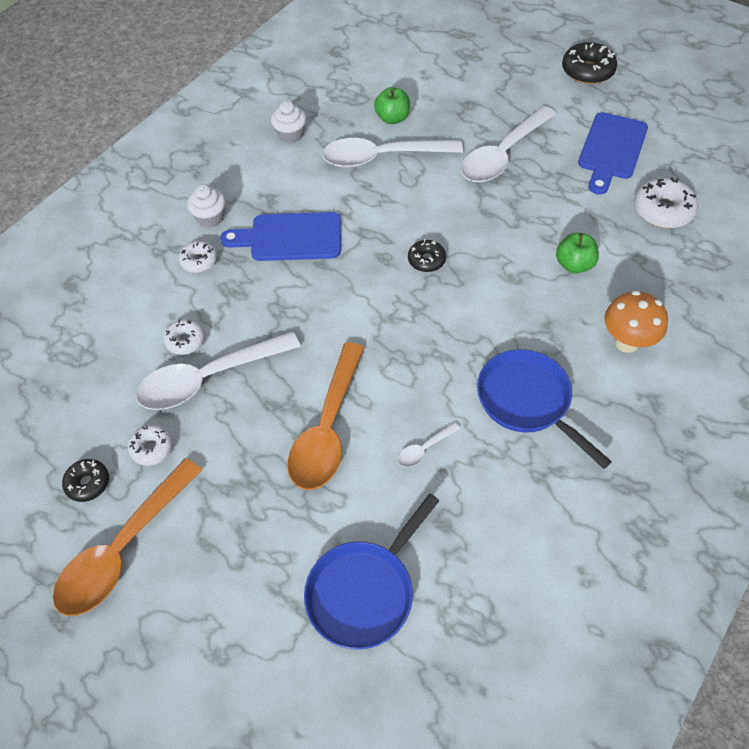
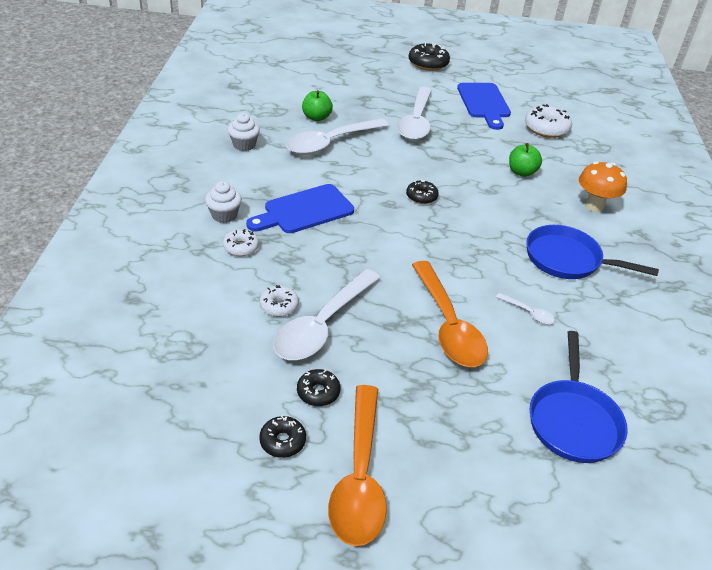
camera: 35 degrees left, 15 degrees down
(152, 448) = (318, 392): white donut -> black donut
(424, 449) = (528, 313): white spoon -> white spoon turned 75 degrees counterclockwise

